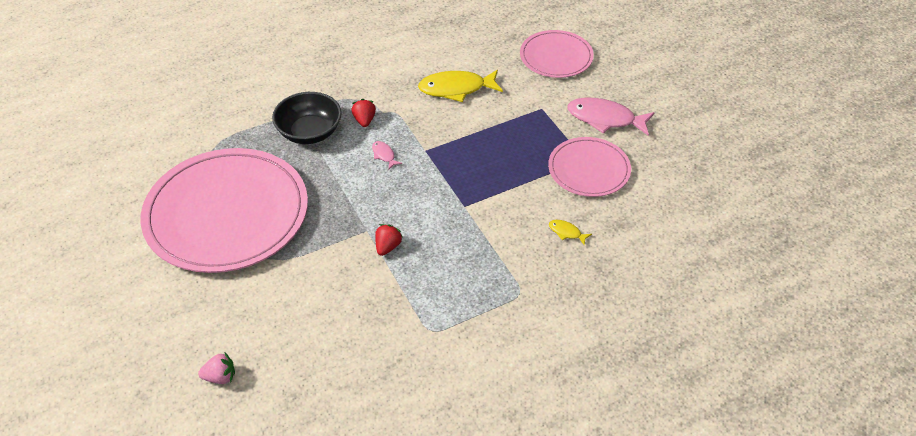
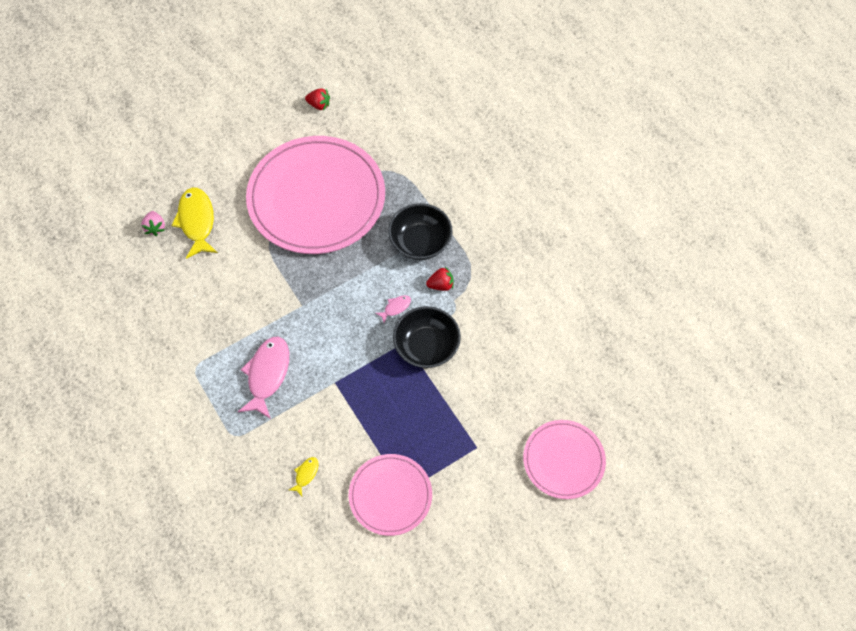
camera: 85 degrees right, 15 degrees up
(387, 247) = (284, 324): red strawberry -> red strawberry (319, 105)
(432, 135) = (426, 346): none -> black bowl
(456, 89) = (497, 362): yellow fish -> yellow fish (197, 221)
(605, 119) = (467, 512): pink fish -> pink fish (267, 374)

